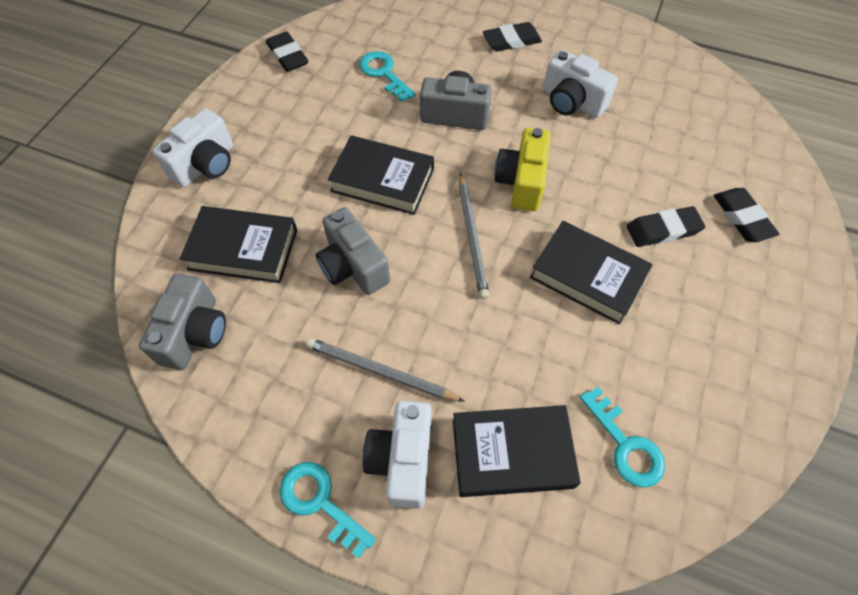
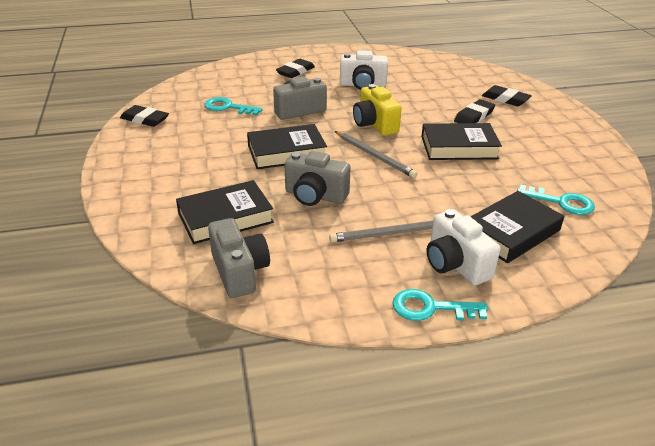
camera: 35 degrees left, 25 degrees down
(206, 165) = (143, 189): white camera -> none

